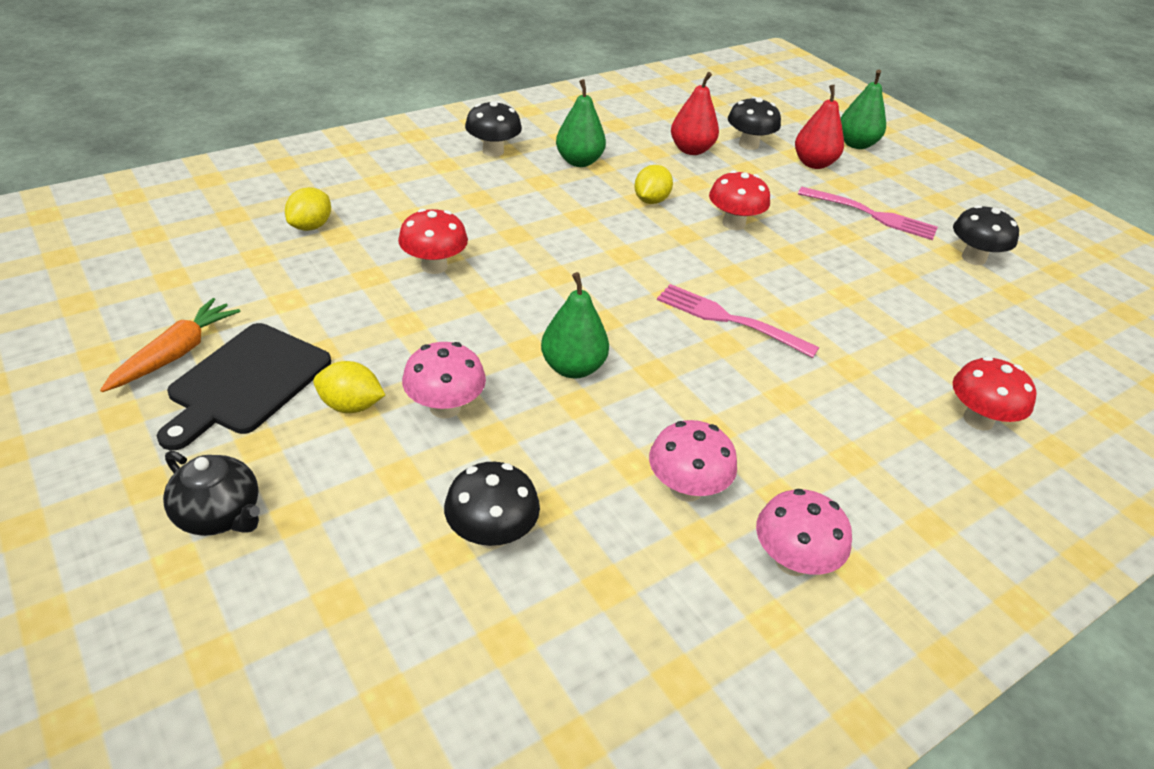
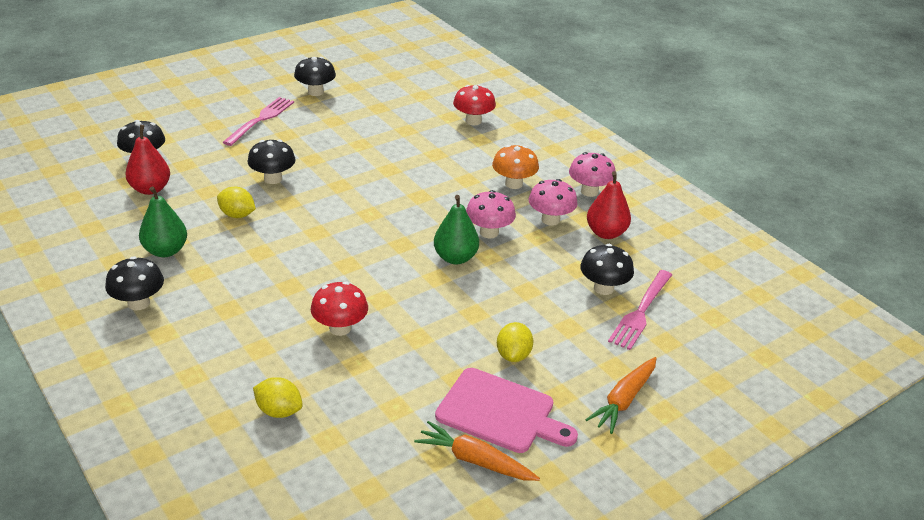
camera: 90 degrees left, 5 degrees down
(219, 514) = (624, 400): black teapot -> orange carrot
(246, 382) = (500, 412): black cutting board -> pink cutting board
(445, 407) = (505, 312): pink mushroom -> pink mushroom (489, 232)
(729, 320) = (394, 192): pink fork -> pink fork (641, 312)
(733, 223) = (273, 179): red mushroom -> black mushroom
(787, 452) = (513, 184): none -> orange mushroom
(813, 163) = (181, 133): red pear -> red pear (606, 233)
(856, 144) = (150, 110): green pear -> none

